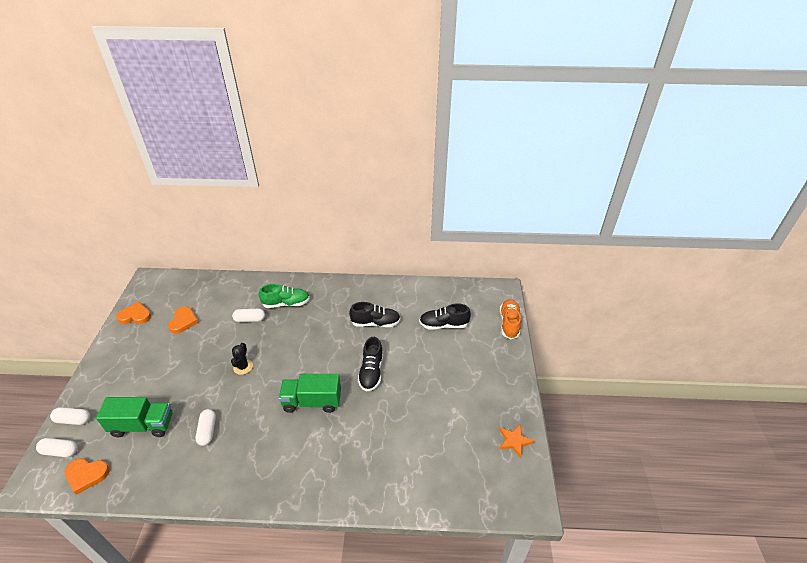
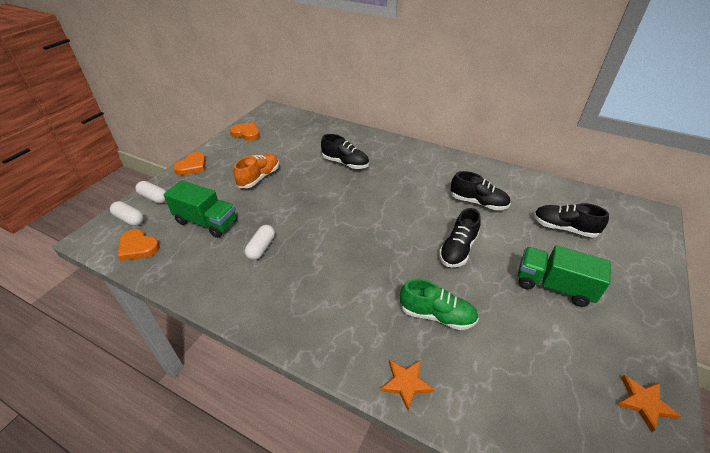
camera: 25 degrees right, 0 degrees up
(183, 321) = (284, 148): orange heart -> orange heart (192, 166)
(243, 367) = (321, 201): black cactus -> none
(250, 319) = (345, 163): white capsule -> black shoe
(286, 303) = (386, 159): green shoe -> green shoe (436, 315)
(312, 401) = (379, 257): green truck -> green truck (553, 286)
(364, 493) = (406, 383): none -> orange star
(509, 323) = (658, 252): orange shoe -> orange shoe (259, 177)

